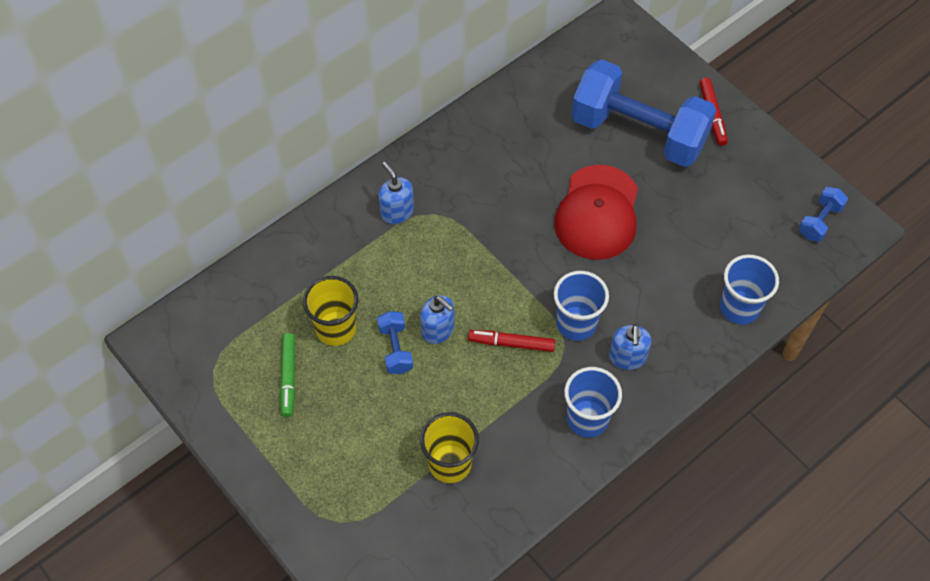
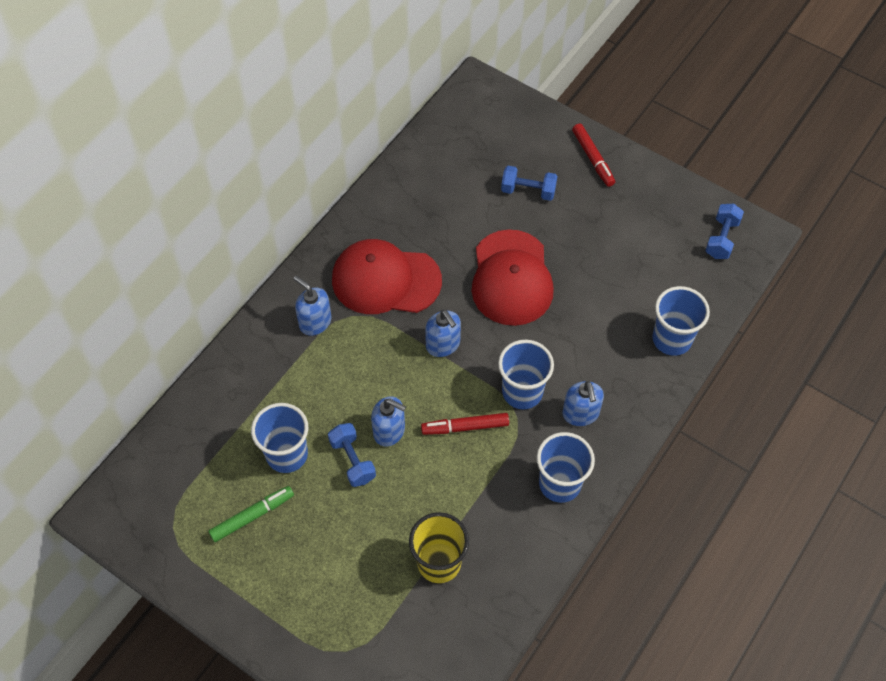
camera: 15 degrees left, 0 degrees up
(288, 377) = (252, 516): green marker -> green marker turned 105 degrees counterclockwise
(336, 328) = (287, 454): yellow cup -> blue cup
(475, 187) = (386, 280): none -> red cap
(513, 261) = (443, 344): none -> blue soap dispenser
(638, 133) = (528, 191): blue dumbbell -> blue dumbbell, size x0.41

